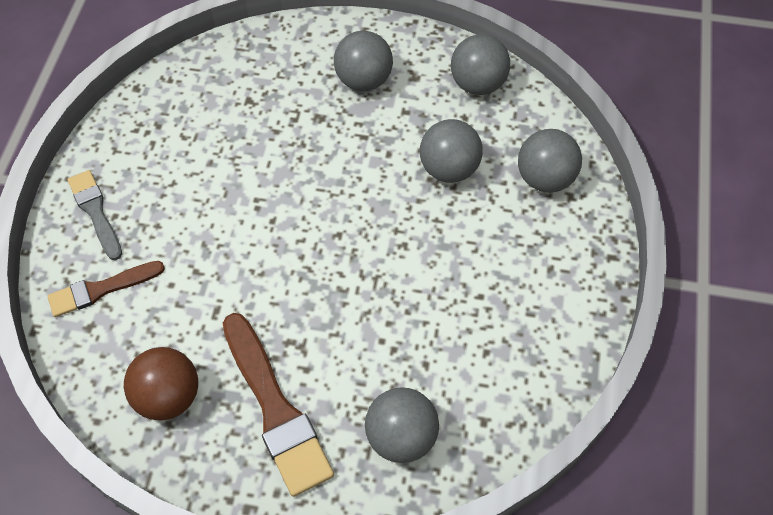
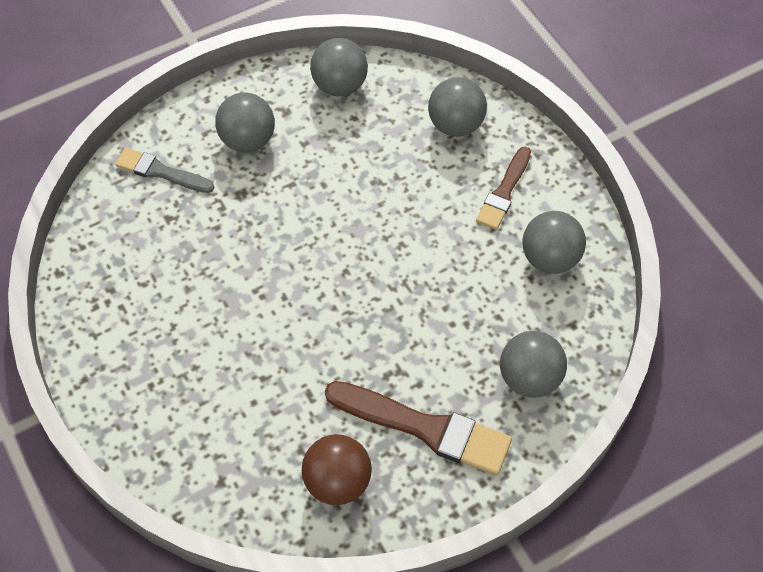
camera: 40 degrees left, 0 degrees up
(95, 212) = (131, 394): grey brush -> grey brush (161, 172)
(101, 289) = (201, 447): brown brush -> brown brush (504, 192)
(449, 169) = (380, 165): grey ball -> grey ball (550, 258)

